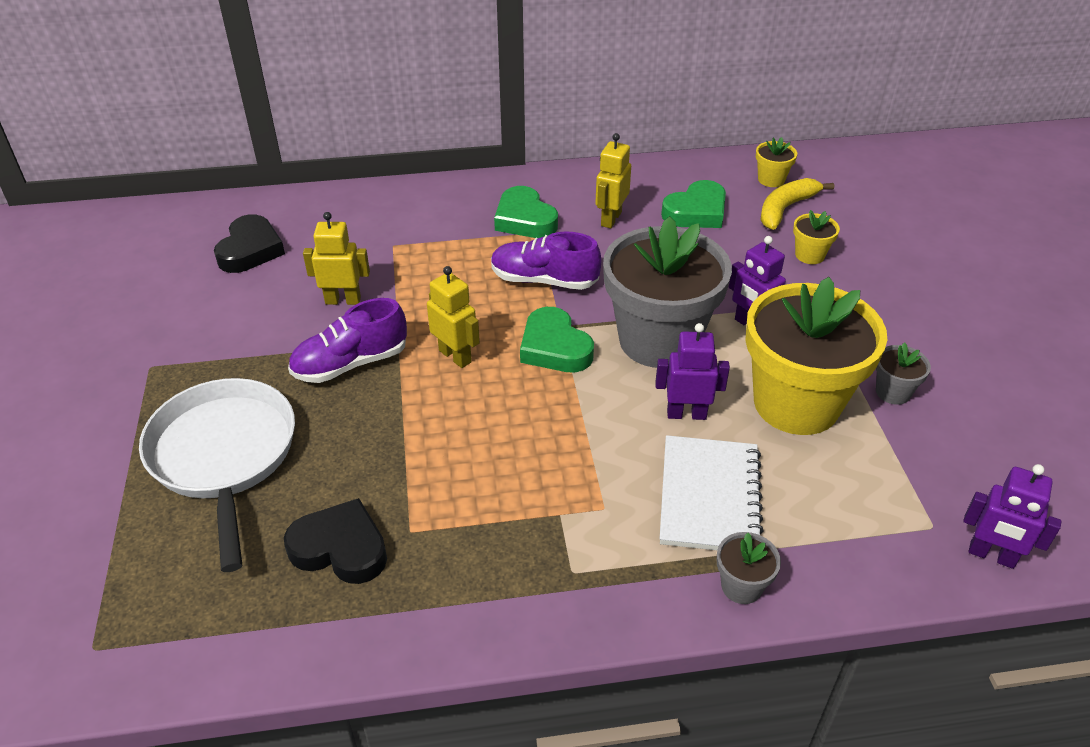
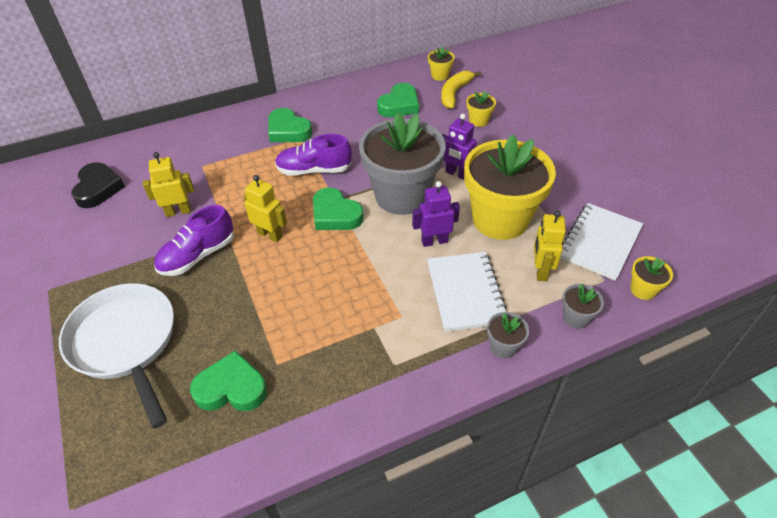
camera: 15 degrees left, 5 degrees up
(340, 548) = (231, 388): black heart -> green heart
(610, 219) = (345, 120): yellow robot -> yellow robot (540, 271)
(893, 392) = (555, 199): grey flower pot -> grey flower pot (575, 318)
(943, 470) = (599, 242): none -> white notebook
(991, 555) = (643, 290): purple robot -> yellow flower pot

